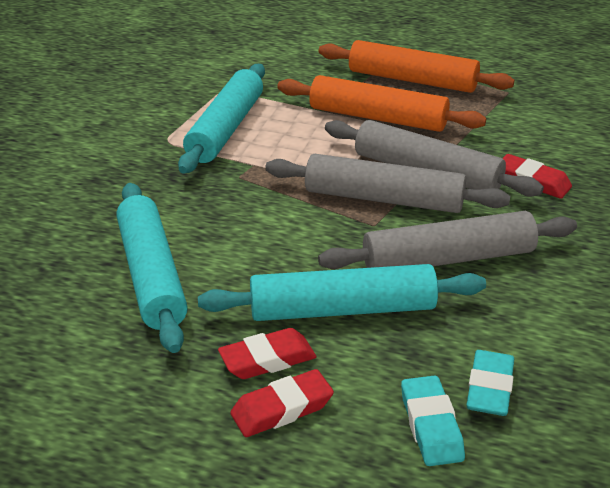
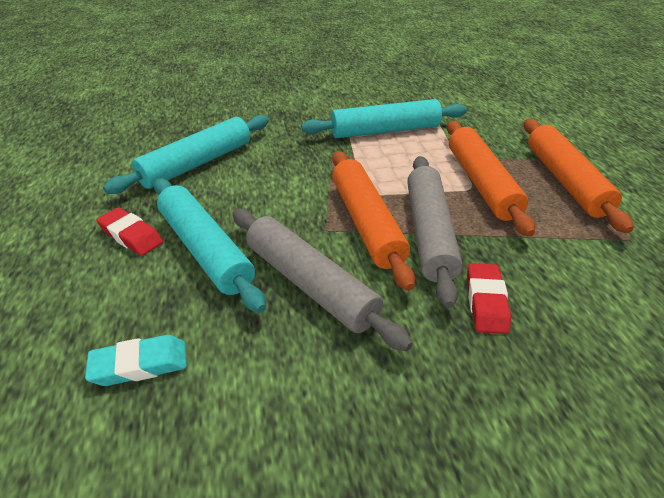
camera: 60 degrees right, 5 degrees up
(282, 409) = (80, 259): red eraser -> none
(383, 199) = (366, 223): grey rolling pin -> orange rolling pin
(431, 426) = (80, 342): turquoise eraser -> none

